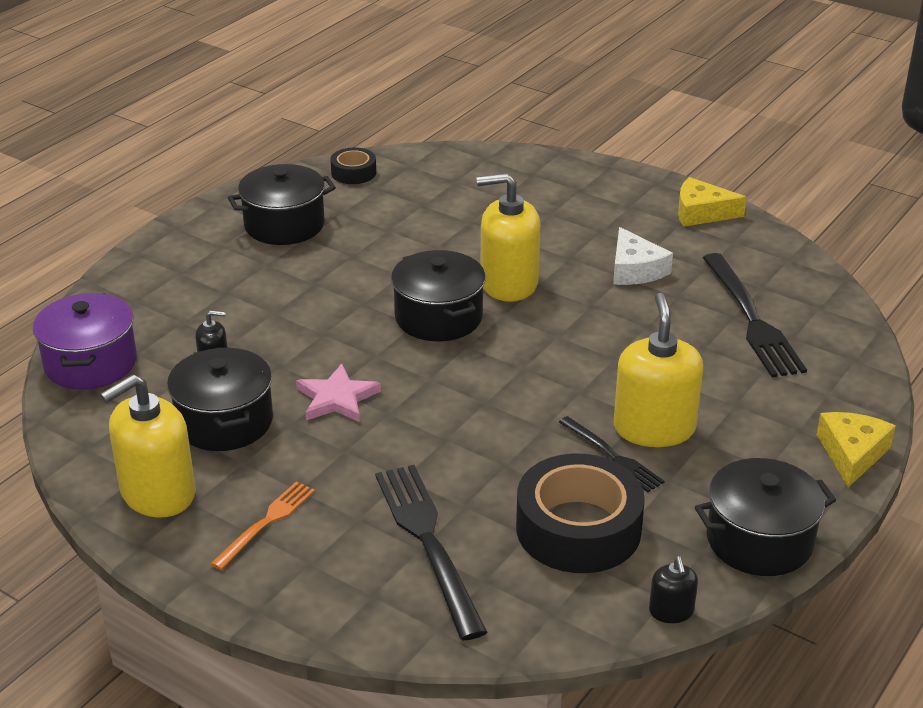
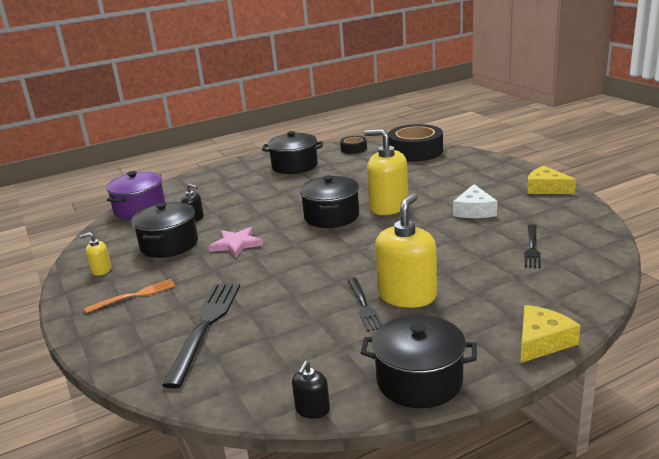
camera: 30 degrees right, 10 degrees down
(157, 493) = (101, 270): yellow soap dispenser -> yellow soap dispenser, size x0.48
(578, 528) = (301, 341): black tape -> black tape (415, 151)
(751, 319) = (532, 248): black fork -> black fork, size x0.57

